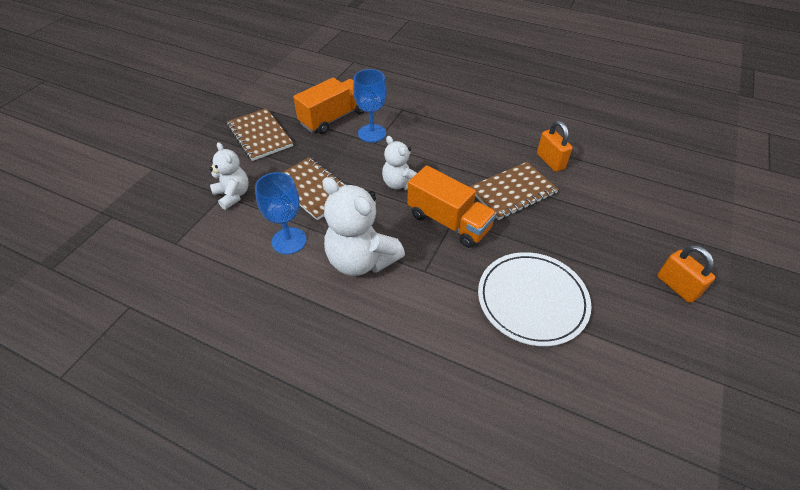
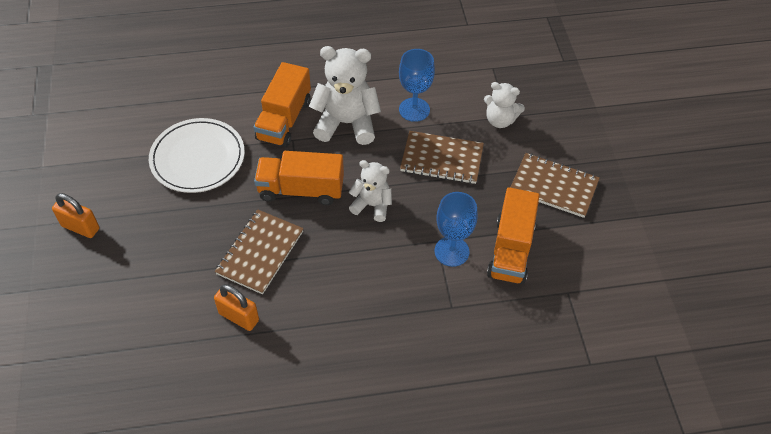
camera: 145 degrees right, 5 degrees up
(418, 296) = (284, 120): none -> orange truck

